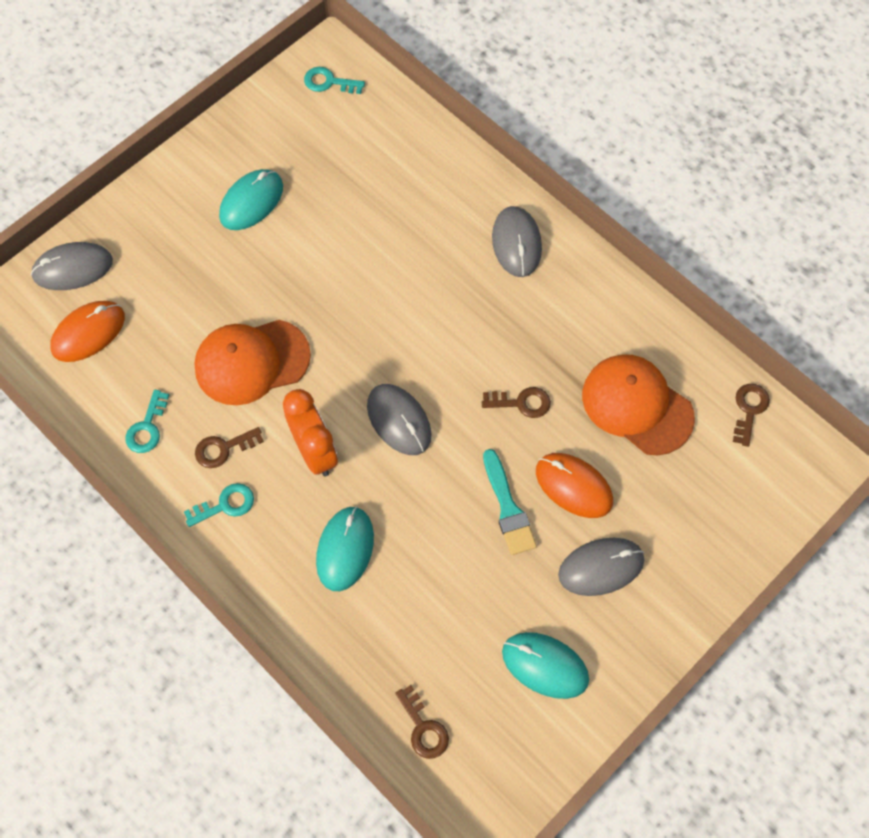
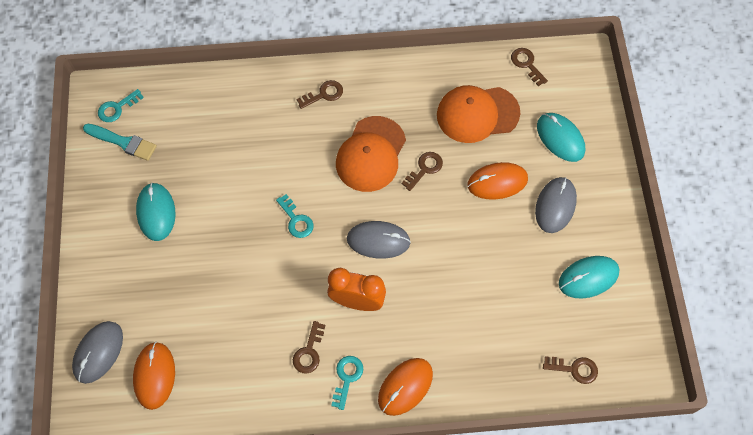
camera: 50 degrees left, 0 degrees up
(147, 427) = (254, 387): turquoise key -> turquoise key (296, 220)
(251, 362) = (266, 293): orange cap -> orange cap (371, 154)
(261, 568) = (405, 387): none -> orange mouse
(345, 549) = (433, 330): turquoise mouse -> turquoise mouse (560, 138)
(508, 508) = (481, 225): turquoise brush -> turquoise brush (123, 142)
(516, 243) = (324, 94): grey mouse -> brown key

